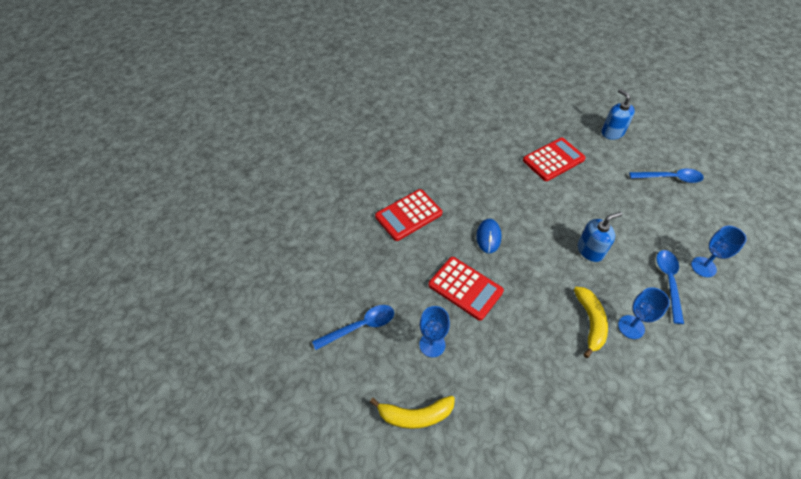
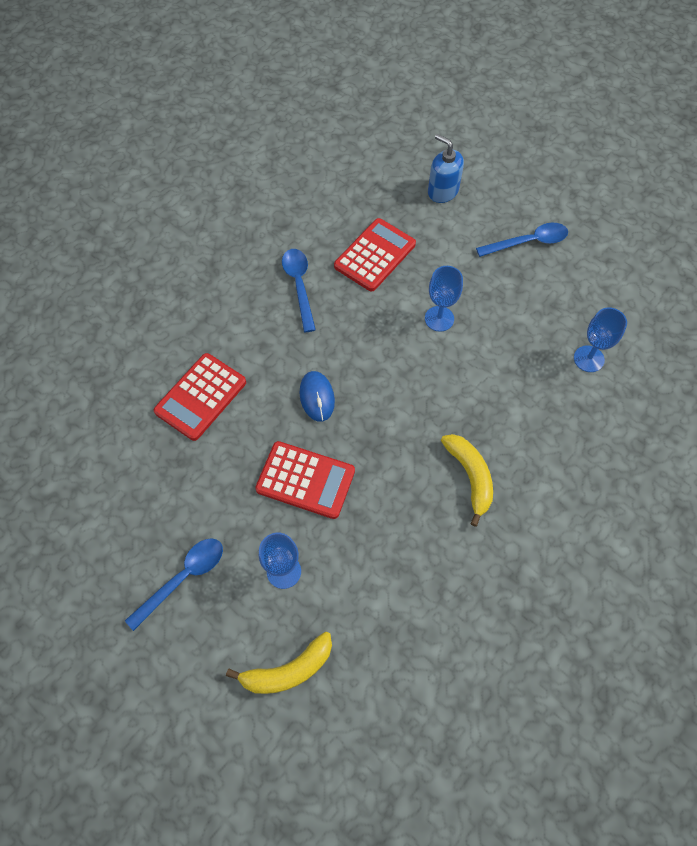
camera: 20 degrees left, 10 degrees up
(590, 250) = (450, 377): blue soap dispenser -> none
(631, 327) = (519, 467): blue goblet -> blue goblet (439, 318)
(668, 282) = (551, 392): blue spoon -> blue spoon (299, 286)

